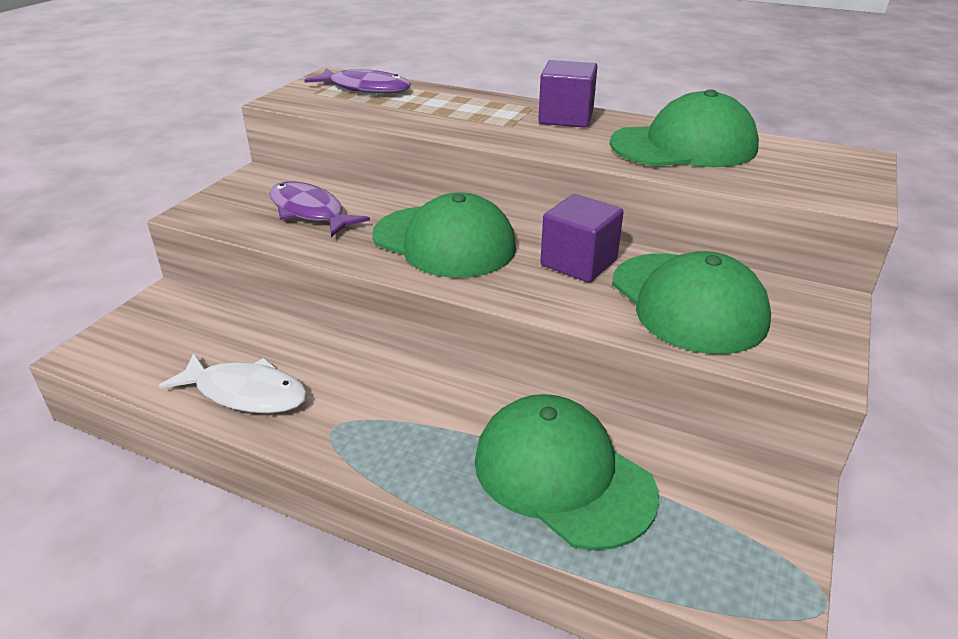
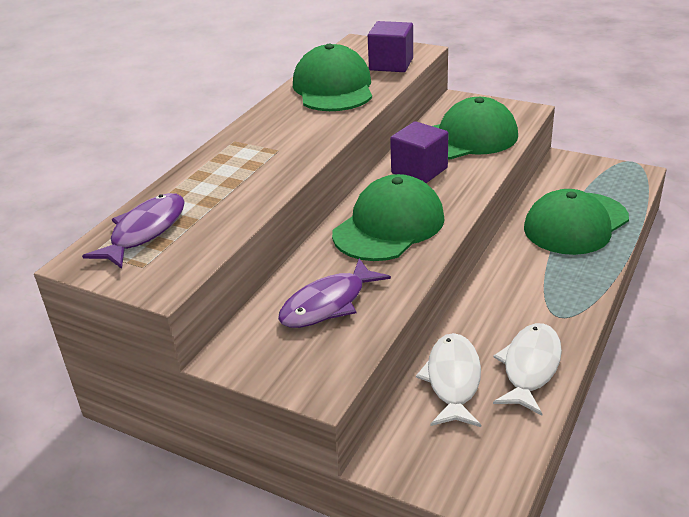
camera: 85 degrees left, 0 degrees up
(249, 337) = (453, 380): none -> white fish
(566, 117) = (265, 127): purple cube -> purple cube (391, 64)

